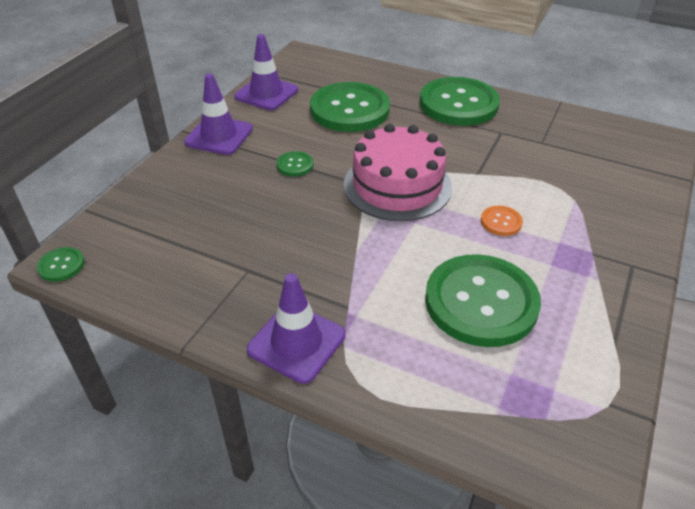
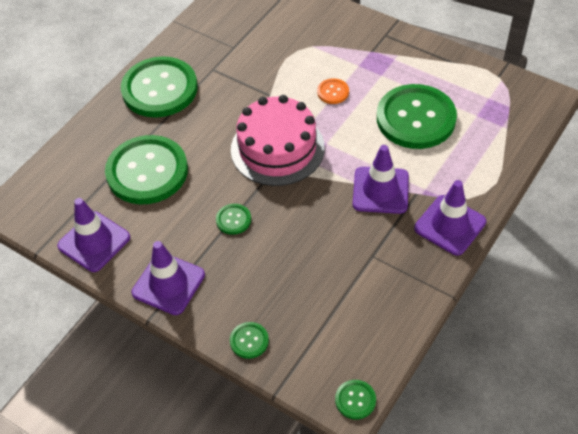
camera: 80 degrees left, 10 degrees up
(148, 188) = (249, 341): none -> green button
(348, 272) = (380, 190): none -> purple traffic cone

